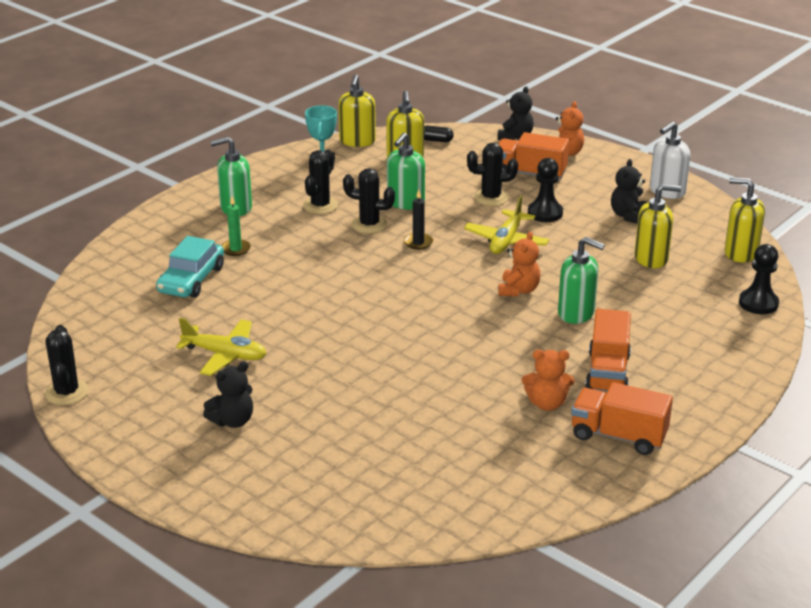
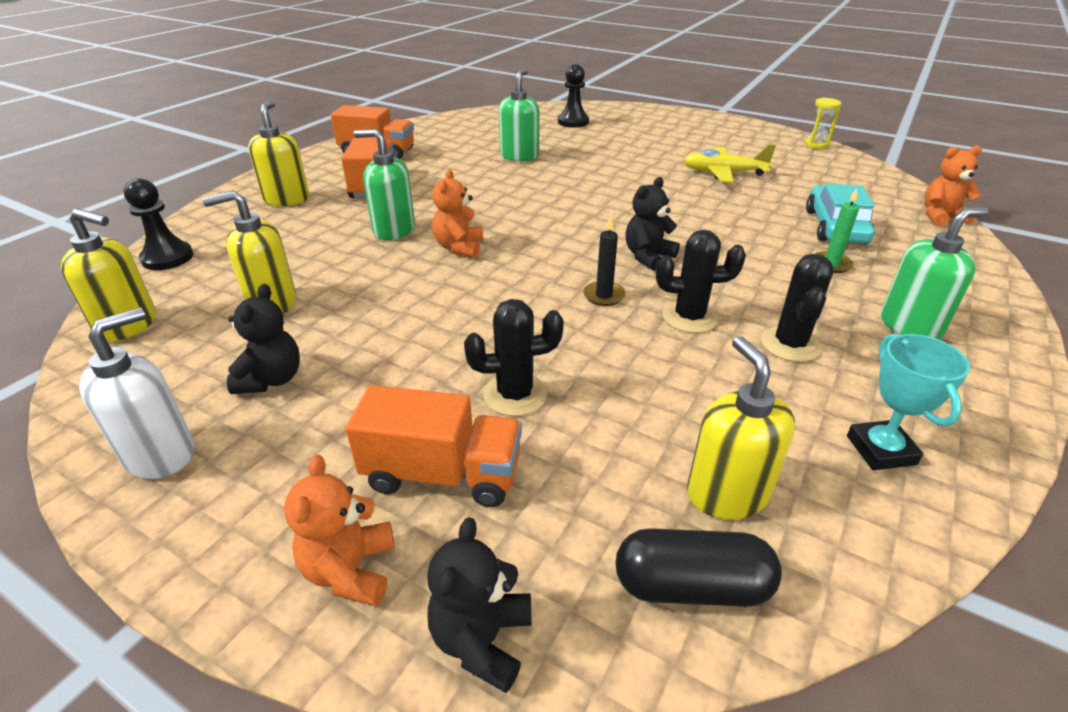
camera: 170 degrees right, 5 degrees up
(66, 392) = (816, 145): black cactus -> yellow hourglass
(232, 421) = (674, 140): black teddy bear -> black teddy bear (648, 257)
(357, 141) = (879, 549): yellow soap dispenser -> yellow soap dispenser (287, 199)
(405, 203) = (659, 365): green soap dispenser -> green soap dispenser (519, 156)
(436, 140) = (691, 586): black capsule -> black capsule, size x1.71
(506, 241) = (479, 311): yellow plane -> none
(545, 213) = (418, 369): black pawn -> black pawn (573, 122)
(547, 403) = (432, 164): orange teddy bear -> orange teddy bear (941, 217)

